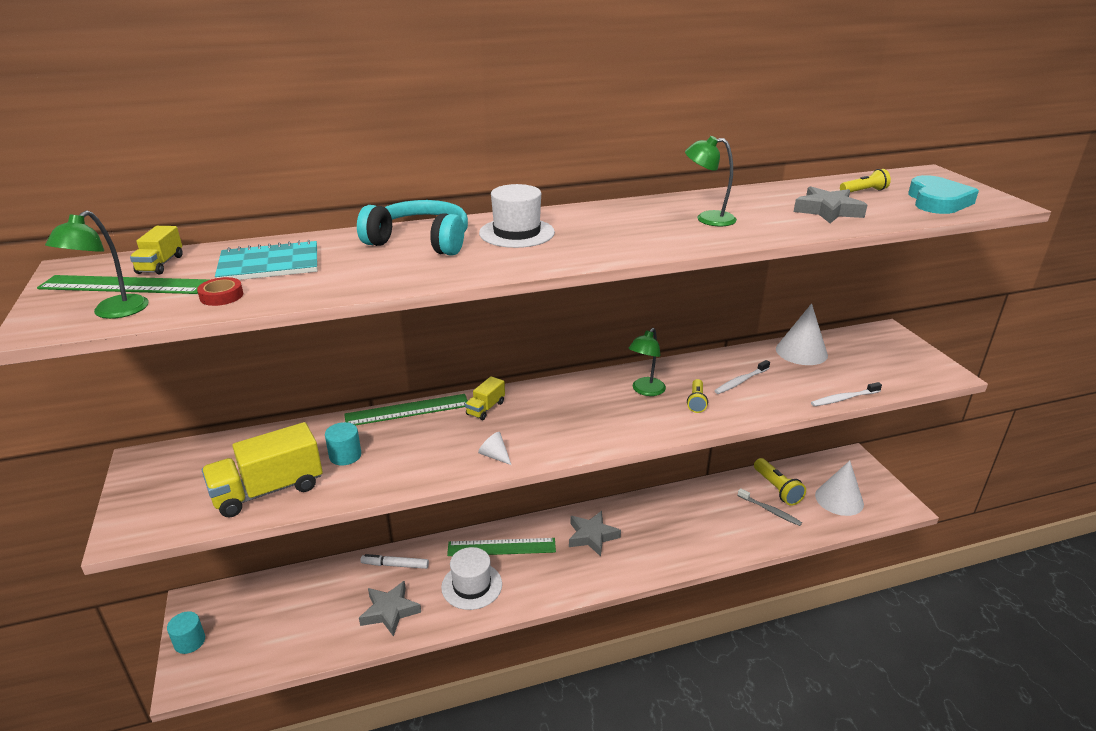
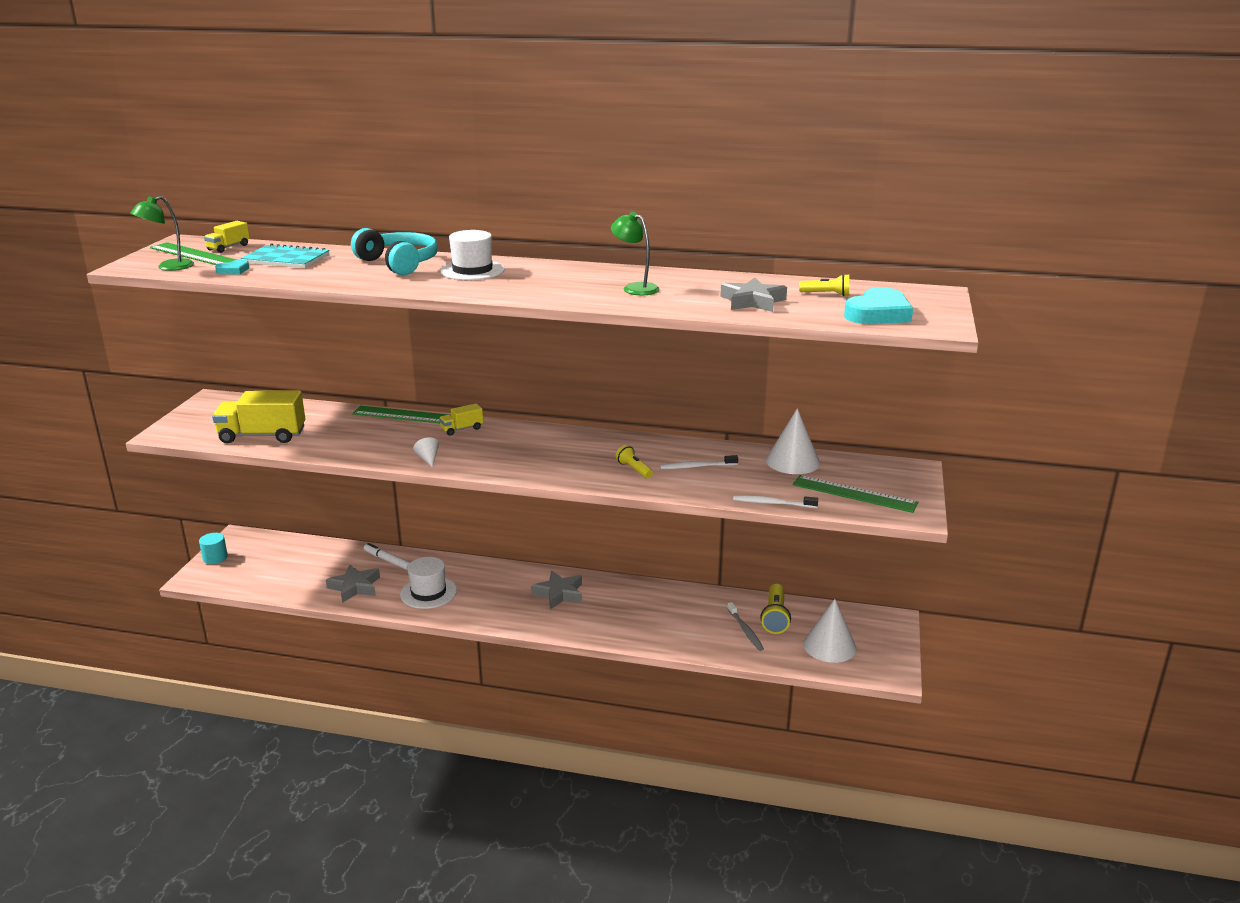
camera: 30 degrees right, 5 degrees down
(221, 296) = (233, 270): red tape -> turquoise heart
(345, 455) = (331, 430): turquoise cylinder -> none
(501, 547) = (478, 576): green ruler -> green ruler (854, 494)
(645, 391) = (603, 451): green lamp -> none
(696, 402) = (634, 469): yellow flashlight -> yellow flashlight turned 105 degrees clockwise

